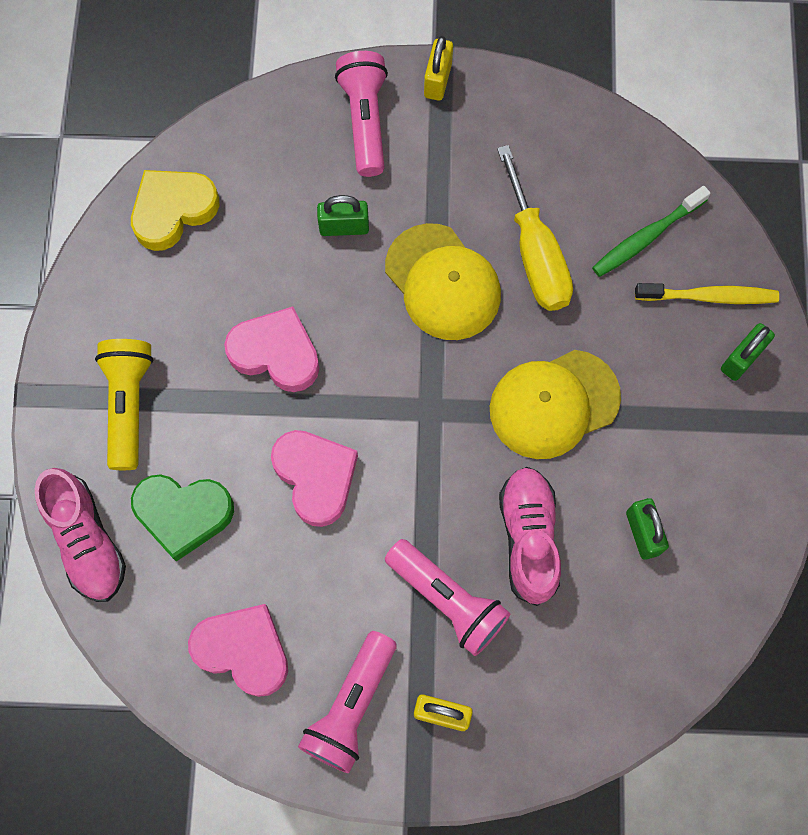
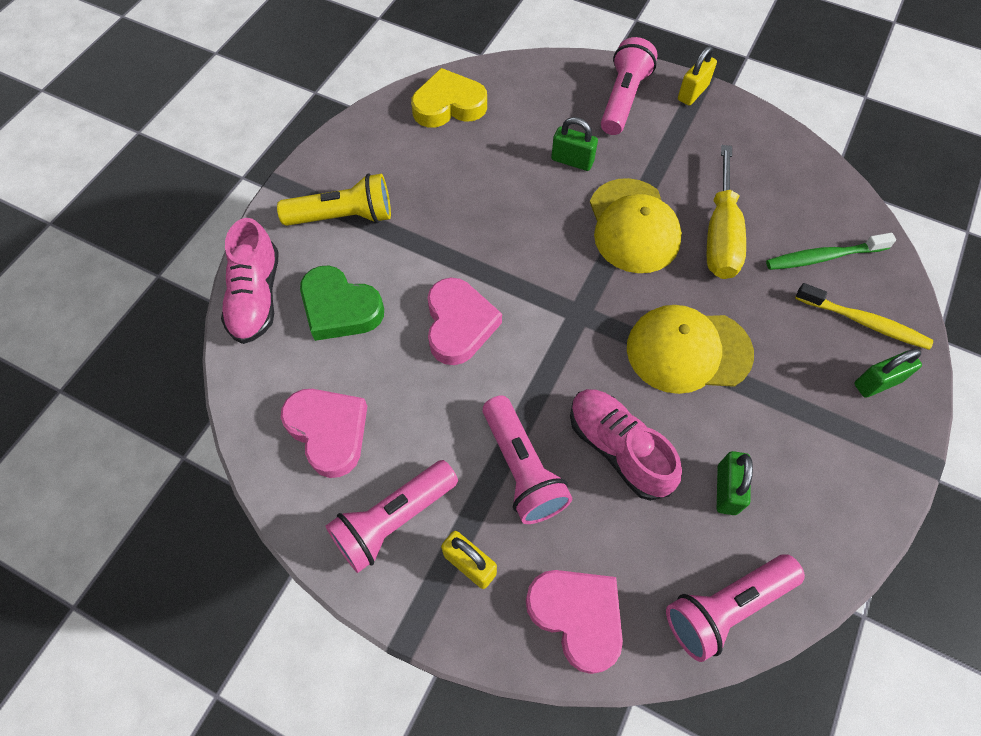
camera: 25 degrees right, 10 degrees down
(129, 405) = (343, 217): yellow flashlight -> yellow flashlight turned 60 degrees clockwise
(276, 353) = (474, 225): pink heart -> pink heart (577, 616)
(528, 538) = (618, 448): pink shoe -> pink shoe turned 60 degrees counterclockwise
(681, 644) = (725, 607): none -> pink flashlight

